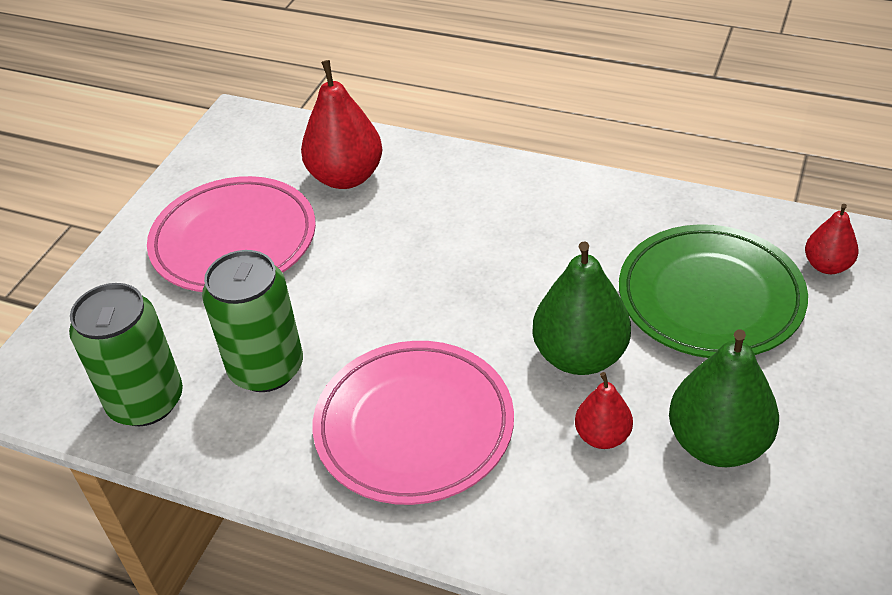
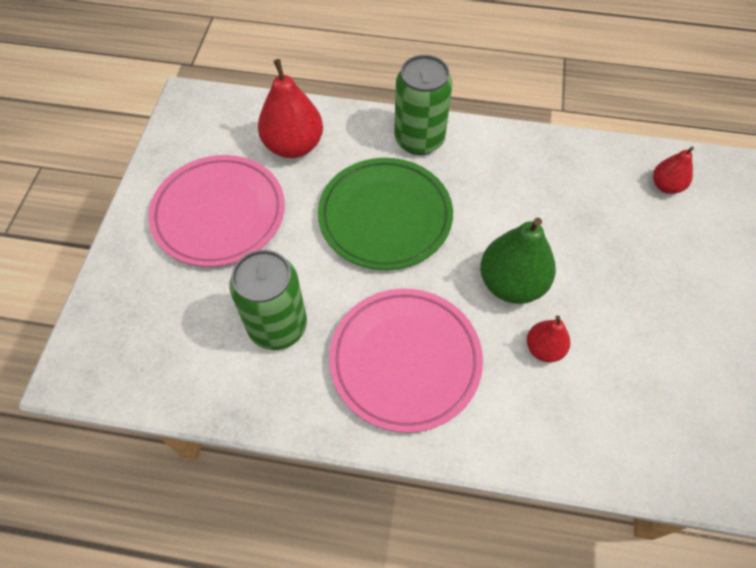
camera: 15 degrees left, 15 degrees up
(146, 401) = (189, 369): green can -> green can (419, 139)
(710, 297) = (592, 222): green plate -> green plate (385, 217)
(717, 443) = (625, 342): green pear -> none

